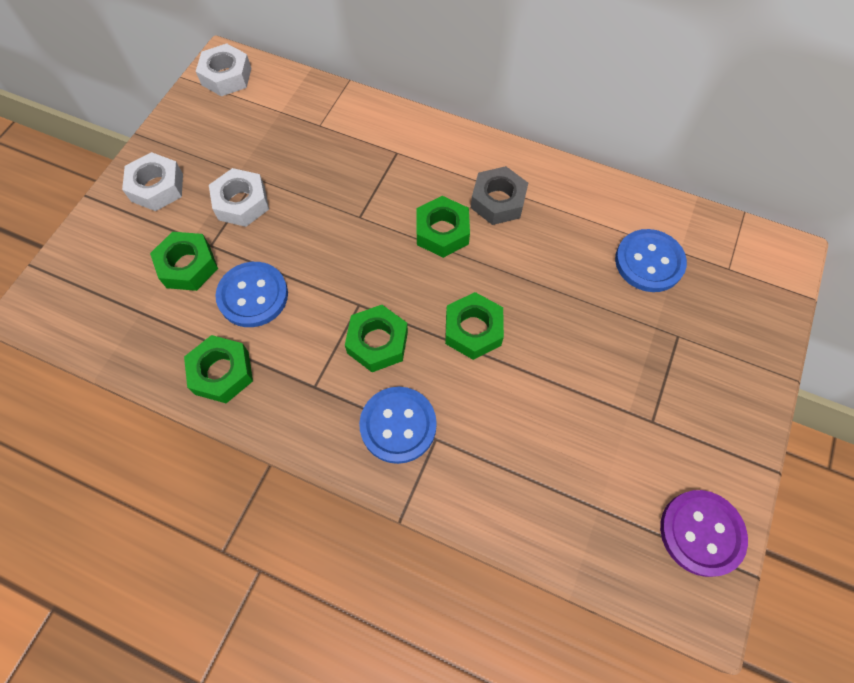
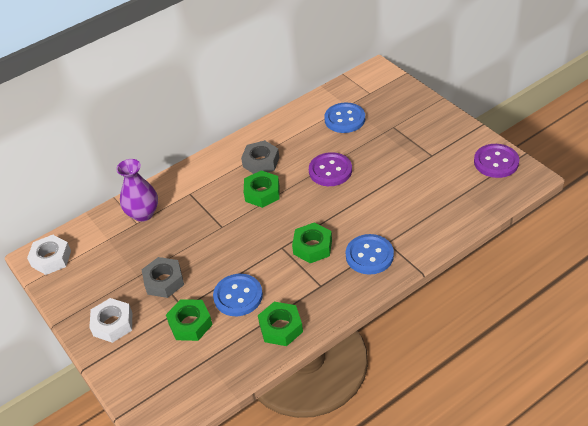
camera: 55 degrees left, 20 degrees down
(241, 203) = (164, 281): white nut -> grey nut
(337, 123) = (143, 214): none -> purple vase
(473, 330) = (334, 203): green nut -> none
(533, 294) = (330, 171): none -> purple button

